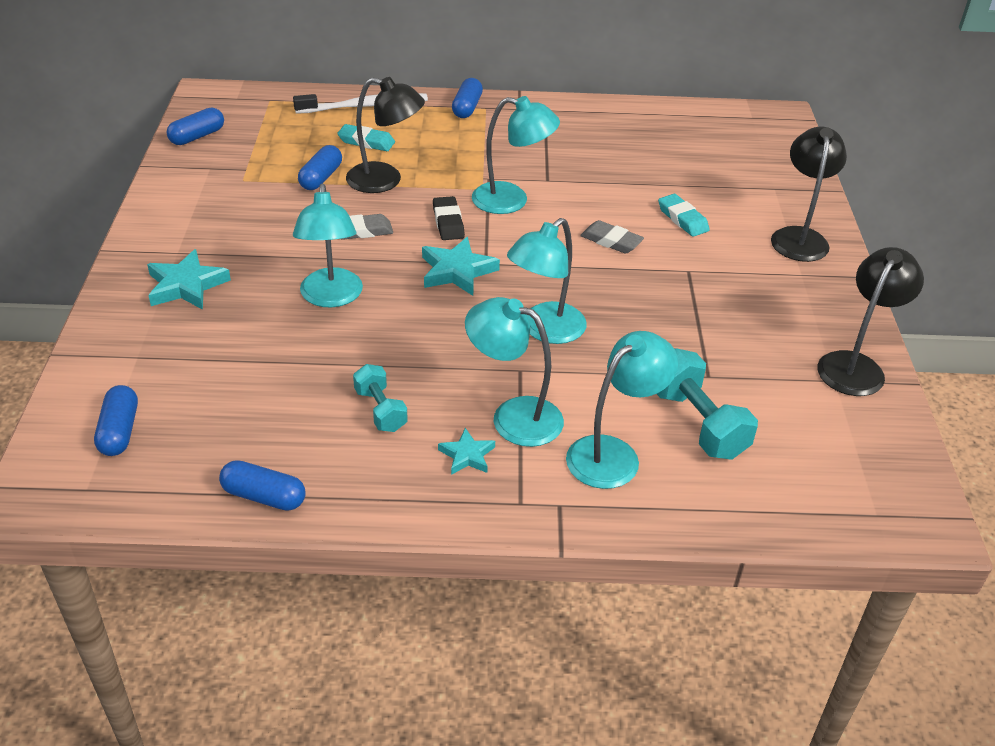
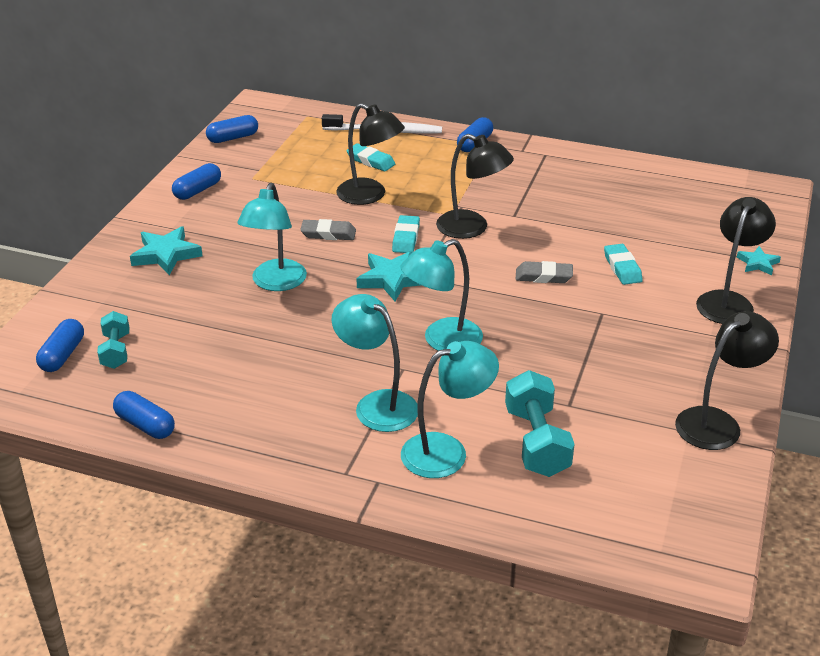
camera: 20 degrees right, 5 degrees down
(321, 178) = (317, 185): blue capsule -> blue capsule (197, 190)
(380, 410) = (269, 378): turquoise dumbbell -> turquoise dumbbell (116, 351)
(448, 222) = (406, 238): black eraser -> turquoise eraser
(467, 455) = (321, 427): turquoise star -> turquoise star (757, 263)
(511, 200) = (472, 228): turquoise lamp -> black lamp
(611, 241) = (543, 276): grey eraser -> grey eraser turned 45 degrees counterclockwise

